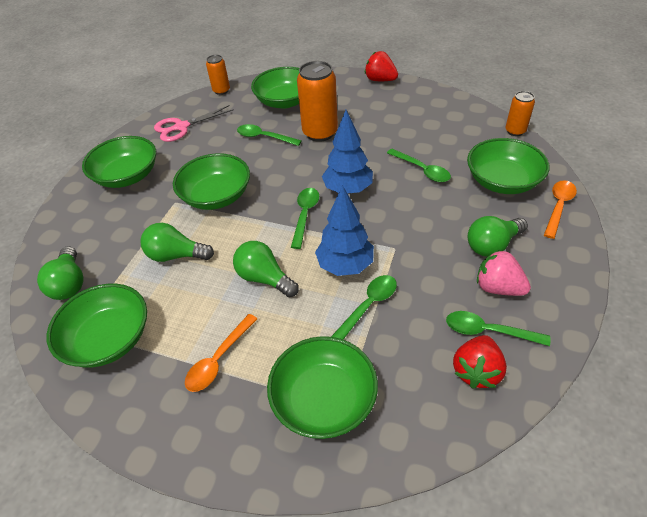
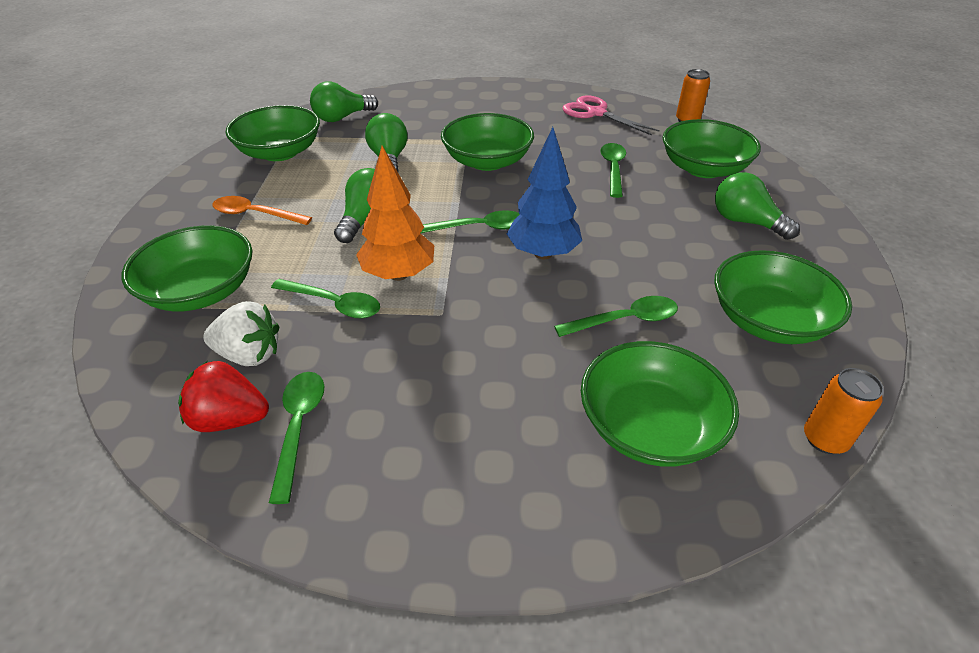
camera: 70 degrees right, 5 degrees down
(127, 176) = (496, 105): green bowl -> green bowl (768, 320)
(320, 133) = (652, 209): orange can -> none
(345, 265) = (399, 274): blue tree -> orange tree
(380, 80) = (839, 243): red strawberry -> none
(413, 360) = (249, 354): none -> white strawberry
(422, 170) = (625, 320): green spoon -> green spoon turned 135 degrees counterclockwise
(492, 245) = (477, 422): green light bulb -> green light bulb (745, 222)
(498, 287) = (385, 434): pink strawberry -> none
(558, 207) = (614, 520): orange spoon -> none

